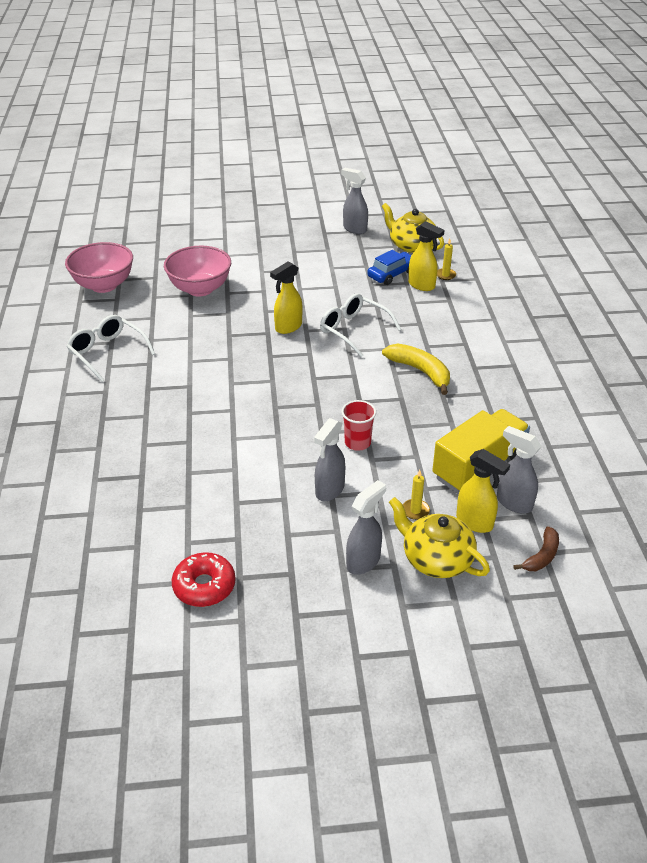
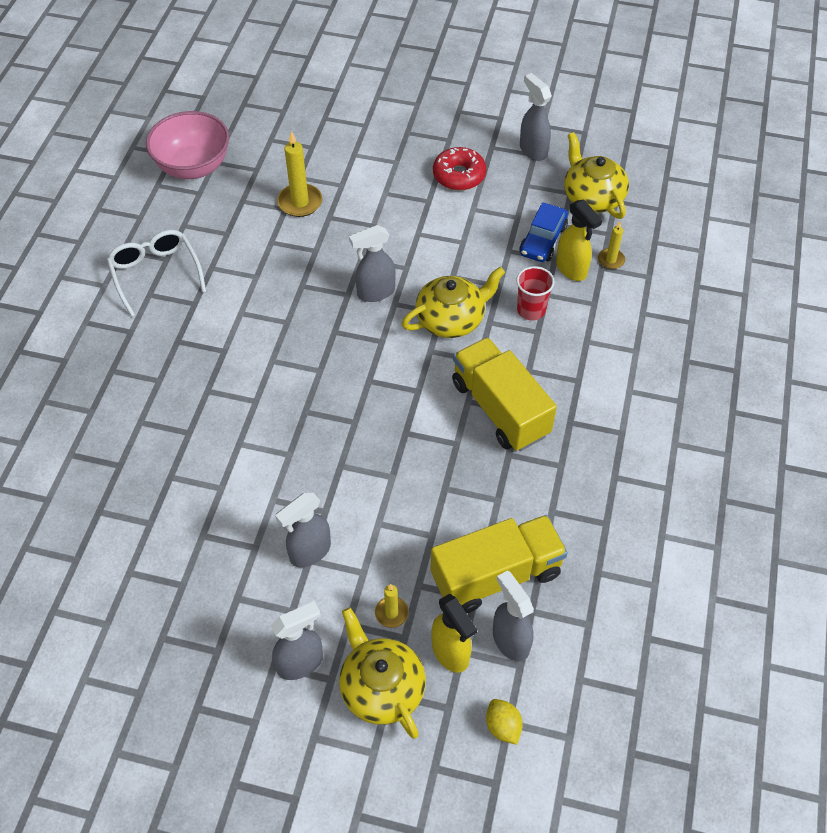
camera: 20 degrees right, 15 degrees up
(200, 289) = (300, 202): pink bowl -> yellow candle
(204, 586) = (121, 636): red donut -> red donut (459, 175)
(288, 327) = (375, 292): yellow spray bottle -> grey spray bottle
(353, 330) = (451, 319): white glasses -> yellow teapot
(357, 442) = (373, 494): red cup -> red cup (531, 310)
(392, 274) = (543, 240): blue car -> blue car turned 135 degrees clockwise
(420, 371) = (500, 408): yellow banana -> yellow truck
(541, 556) = (503, 726): brown banana -> yellow lemon

